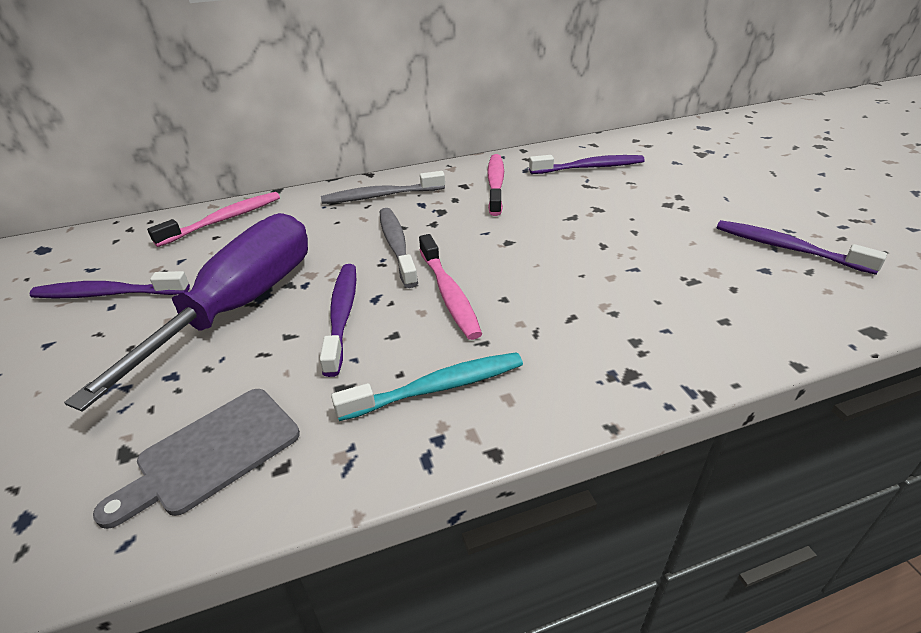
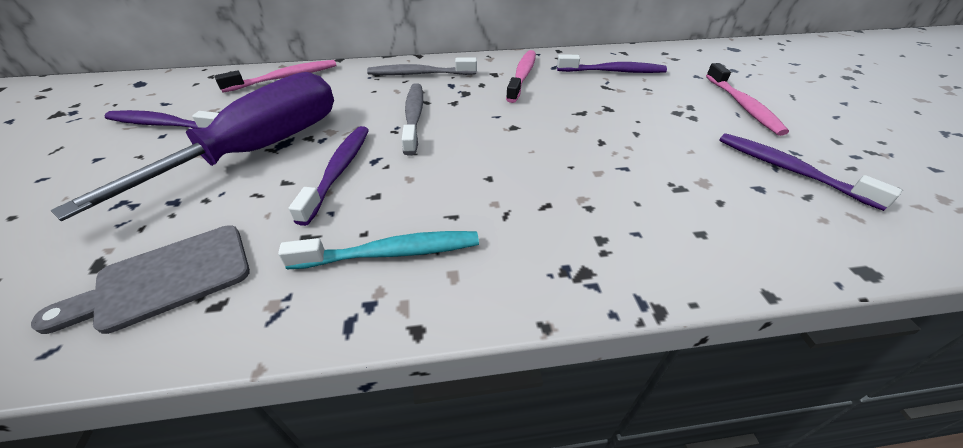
camera: 10 degrees right, 5 degrees up
(449, 294) = (440, 166): pink toothbrush -> pink toothbrush (743, 106)

